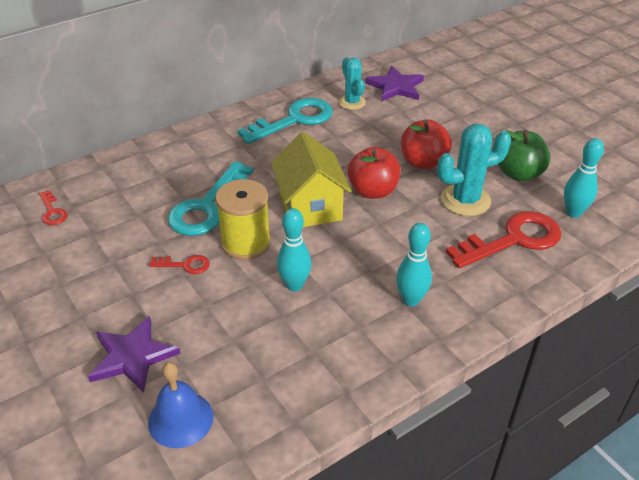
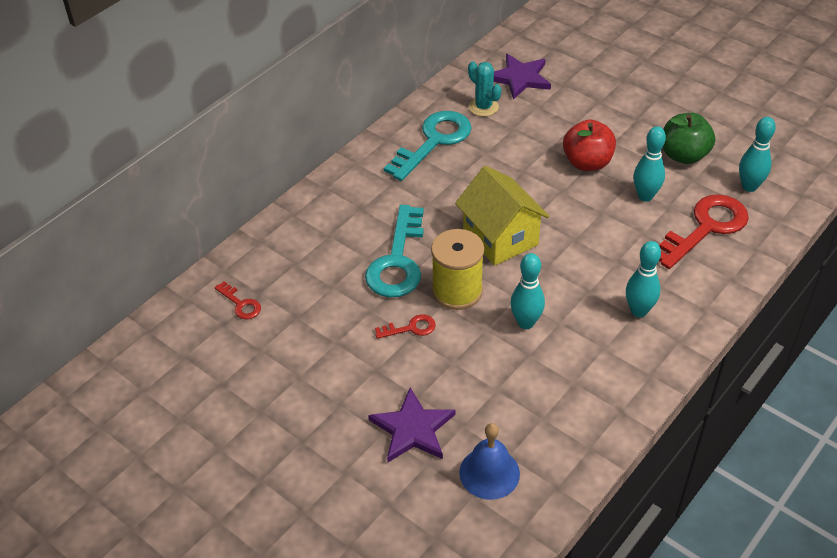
camera: 15 degrees left, 5 degrees up
(373, 191) = (552, 206): red apple -> none
(465, 200) = (645, 196): turquoise cactus -> turquoise bowling pin

